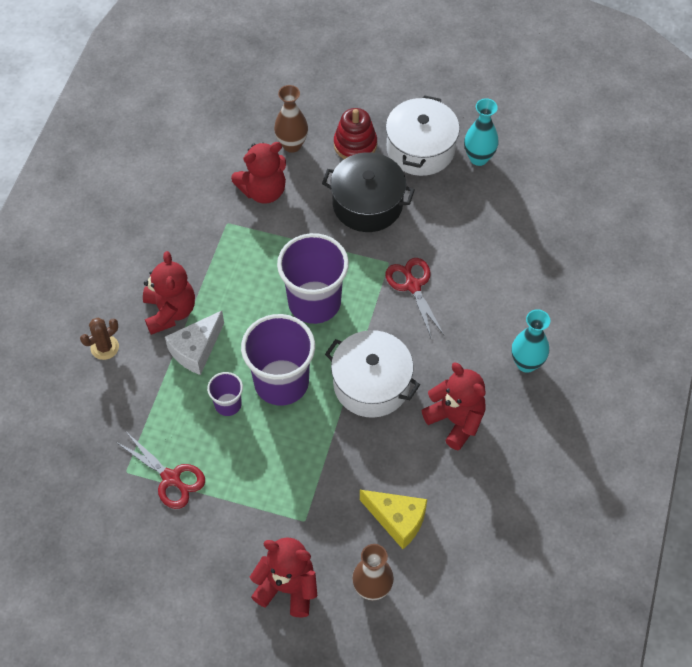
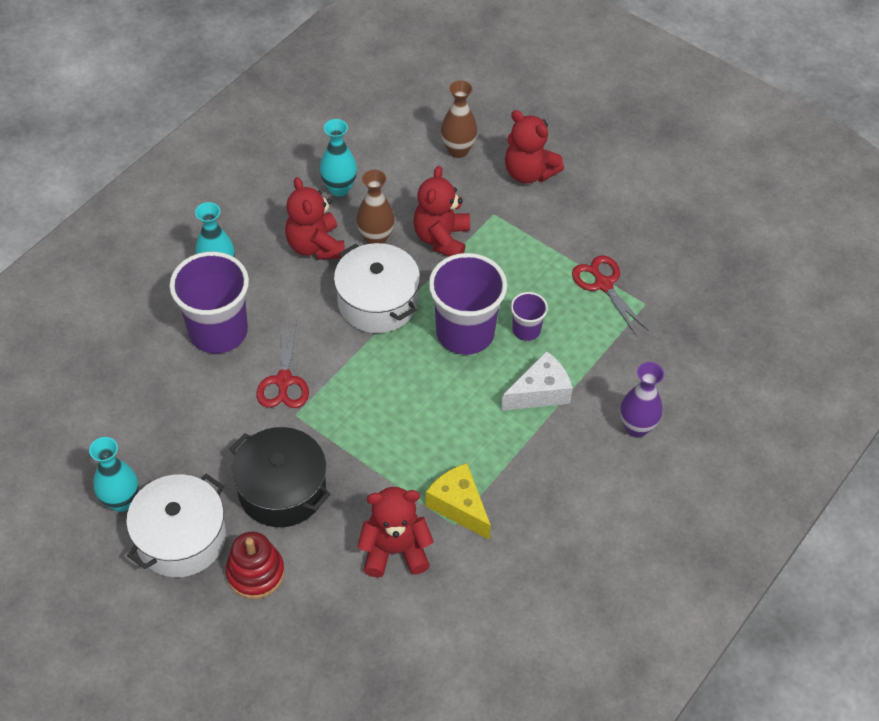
camera: 160 degrees left, 5 degrees down
(104, 347) = (636, 427): brown cactus -> purple vase
(170, 312) = (555, 442): red teddy bear -> red teddy bear (441, 238)
(292, 145) = (333, 601): brown vase -> brown vase (376, 238)
(314, 302) = (396, 399): purple cup -> purple cup (218, 331)
(397, 520) = (412, 189): yellow cheese -> yellow cheese (459, 506)
(468, 493) = (339, 188): none -> turquoise vase

